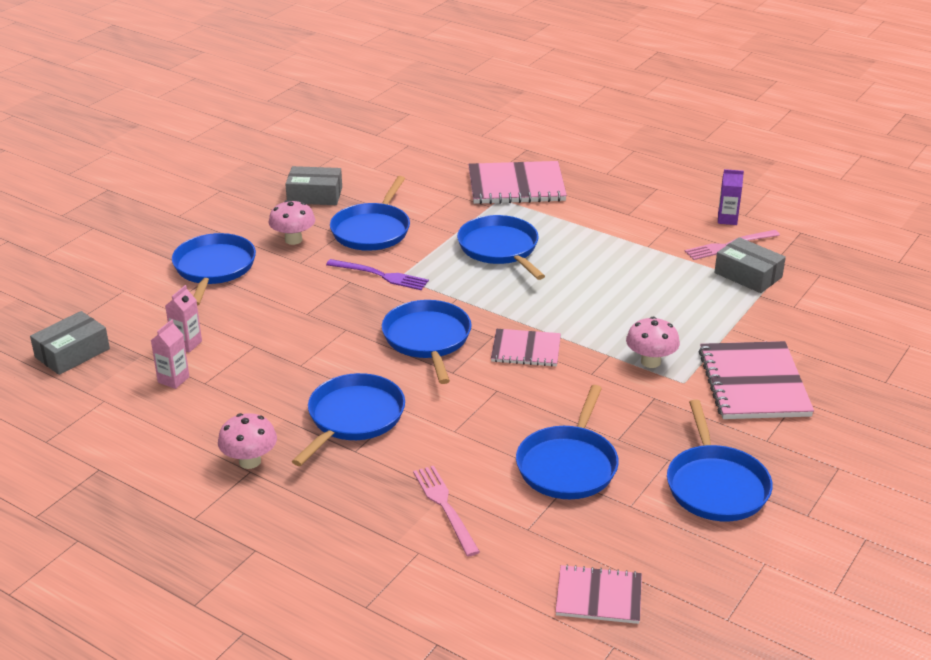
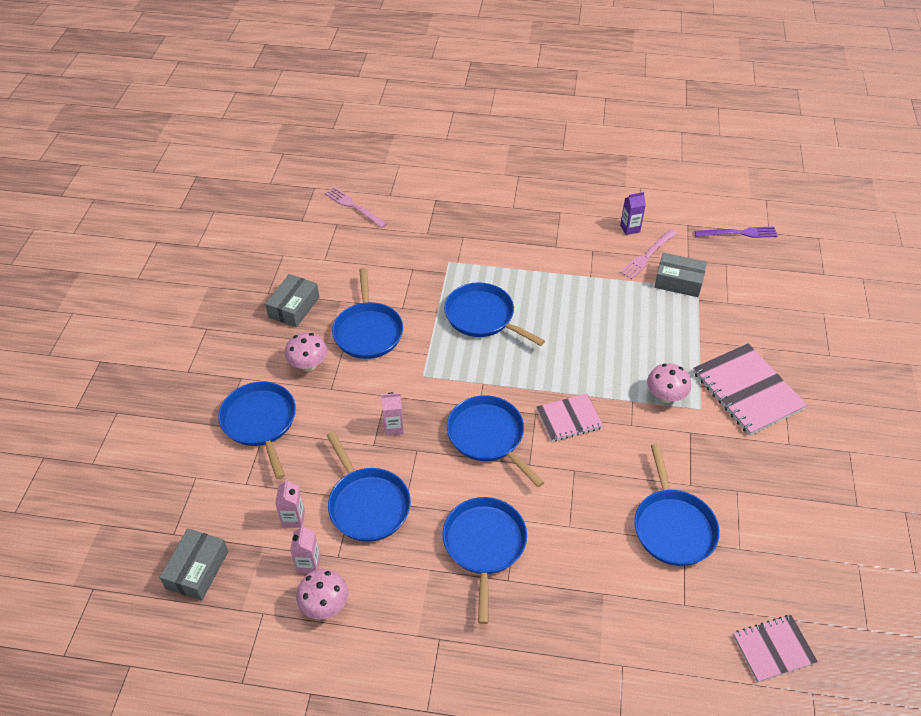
camera: 25 degrees left, 15 degrees up
(250, 461) = (432, 628): pink mushroom -> pink mushroom (325, 605)
(315, 195) = (294, 307): grey box -> grey box turned 45 degrees counterclockwise
(337, 306) = (393, 427): none -> pink carton
(380, 275) = (406, 380): purple fork -> purple fork (738, 233)
(445, 507) = (613, 609): pink fork -> pink fork (354, 207)
(516, 186) = (452, 243): pink notebook -> none
(715, 485) = (783, 503): blue pan -> blue pan (367, 504)

